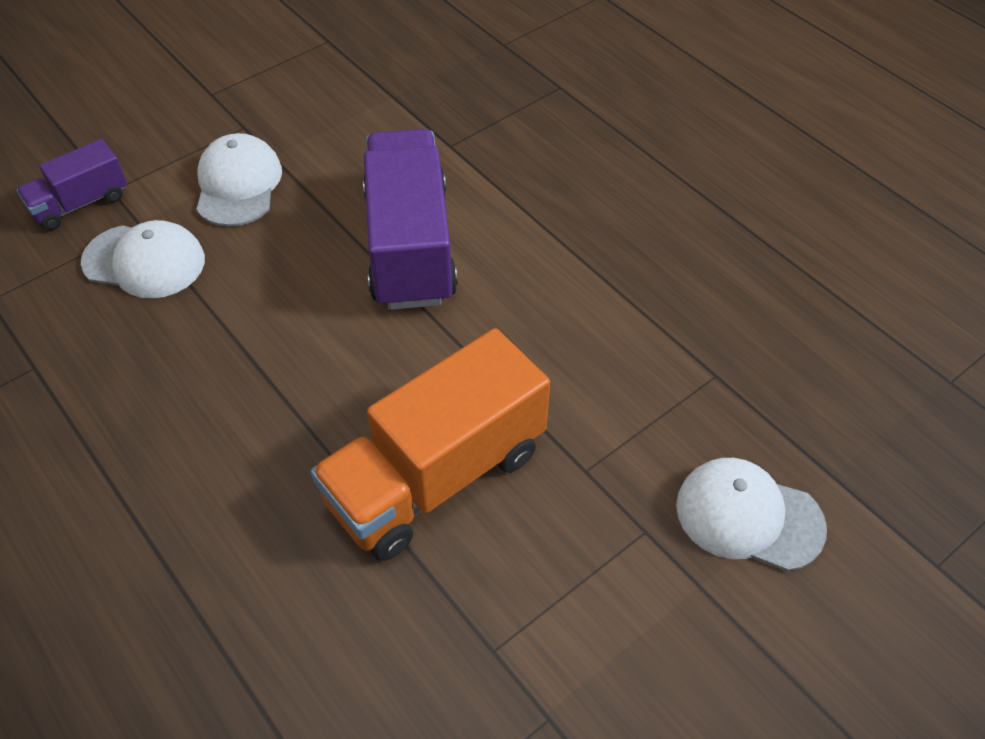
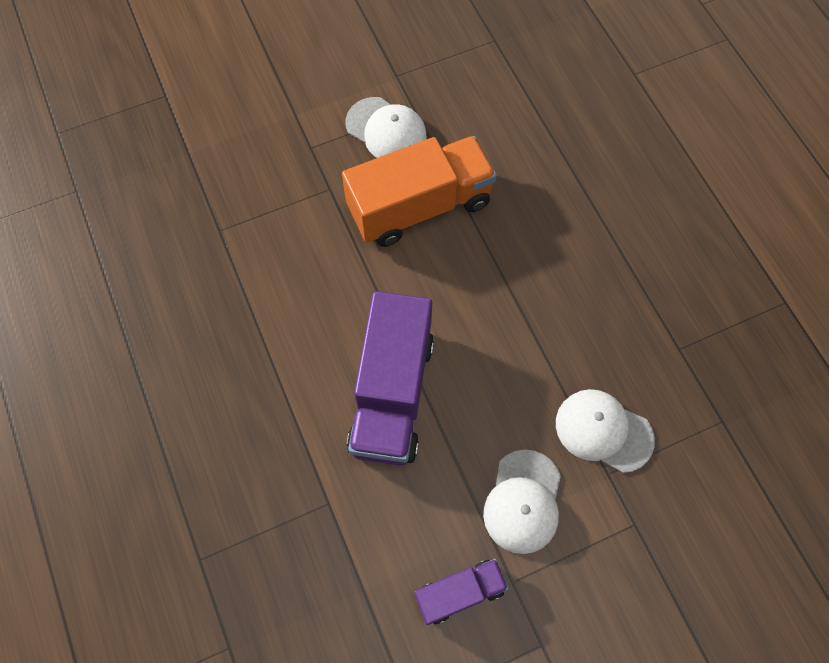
camera: 165 degrees left, 15 degrees up
(80, 203) = (661, 514): purple truck -> purple truck (459, 592)
(748, 516) = (249, 142): white cap -> white cap (386, 130)

